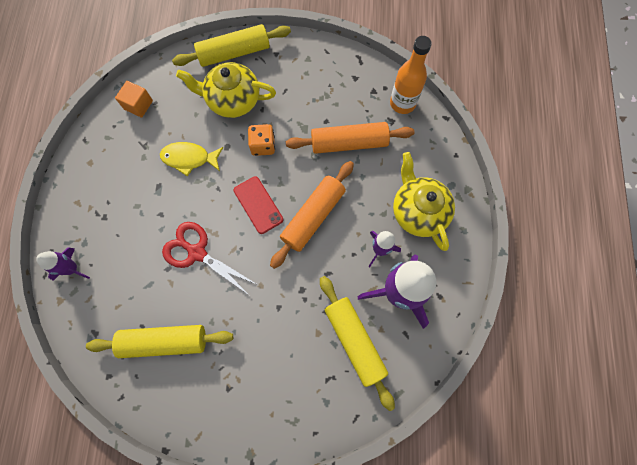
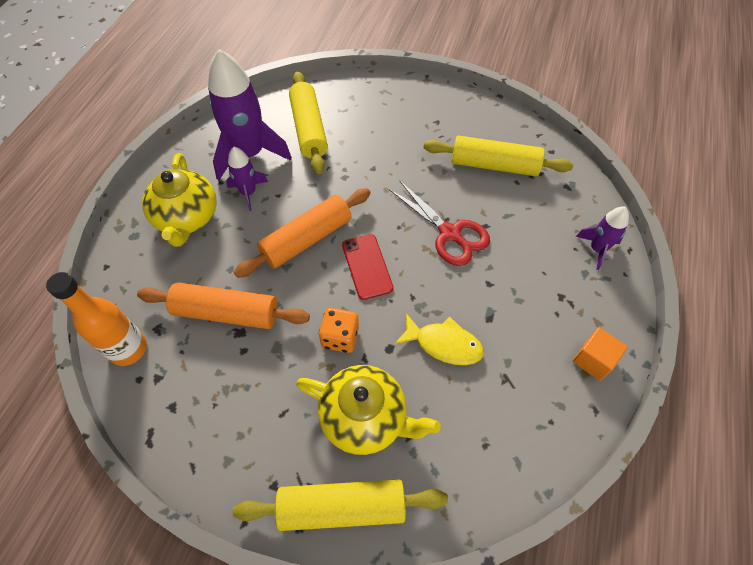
camera: 165 degrees left, 15 degrees down
(138, 105) = (512, 448): orange cube -> orange cube (593, 360)

